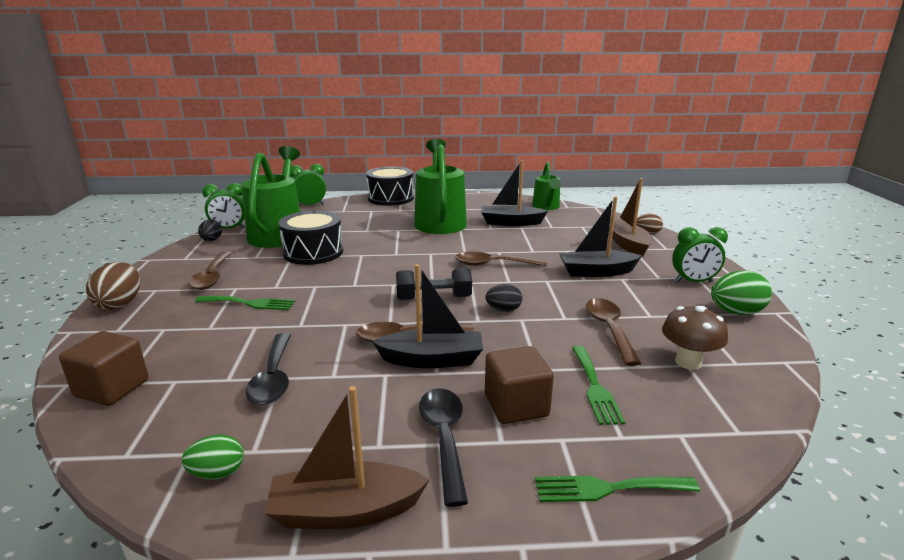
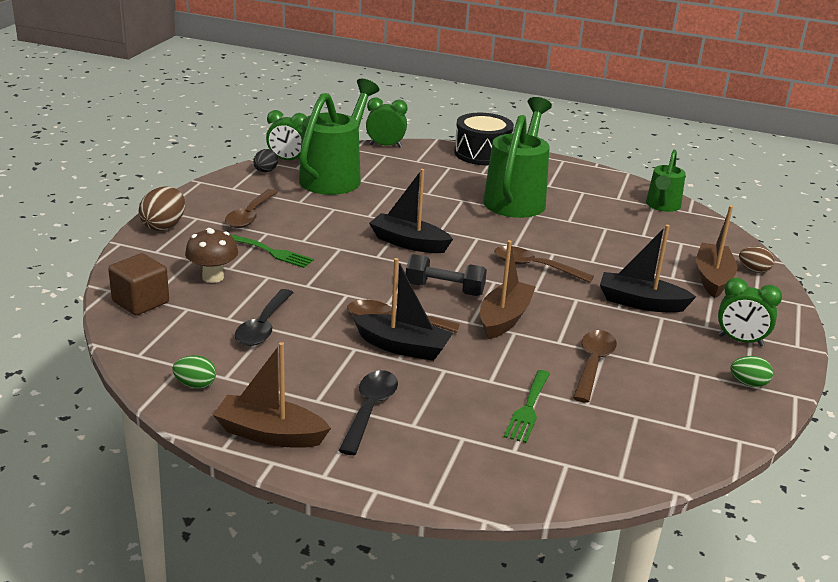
camera: 20 degrees right, 5 degrees up
(313, 252) = (357, 209): black drum -> none
(503, 310) = (504, 318): black egg -> brown boat
(510, 222) = (598, 219): black boat -> black boat (408, 243)
(516, 405) = (446, 403): brown cube -> none
(608, 488) = (468, 479): green fork -> none
(688, 362) = (639, 414): brown mushroom -> brown mushroom (213, 277)
(736, 312) = (748, 384): green egg -> green egg, size x0.63

